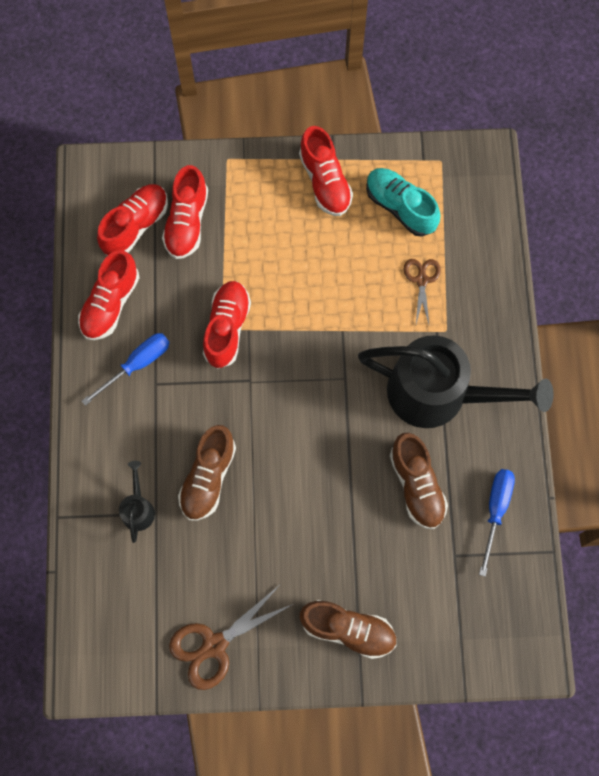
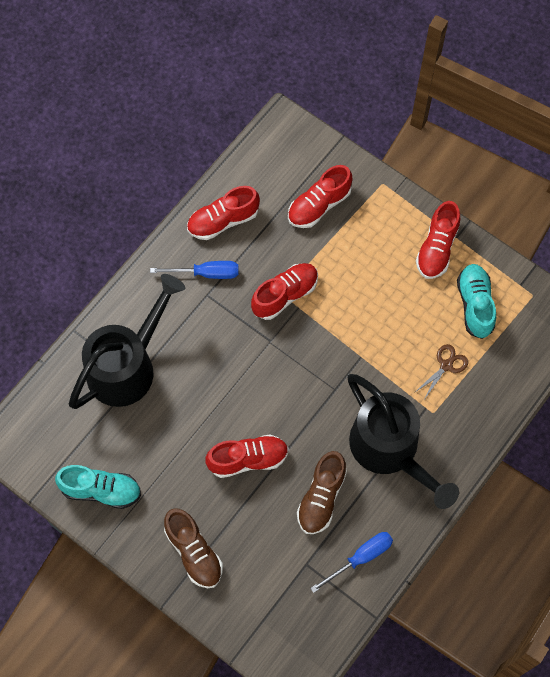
camera: 40 degrees right, 5 degrees down
(136, 225) = (283, 182): red shoe -> red shoe (248, 459)
(138, 508) = (128, 365): black watering can -> black watering can, size x2.41
(208, 477) = (189, 381): brown shoe -> none
(214, 645) = (101, 490): brown scissors -> turquoise shoe

